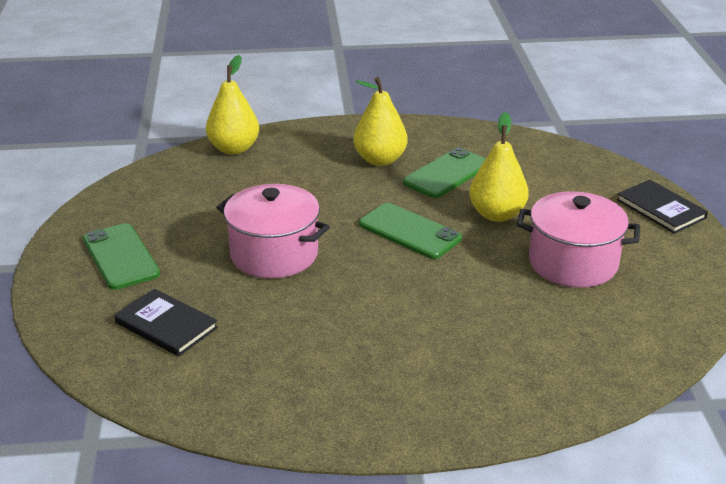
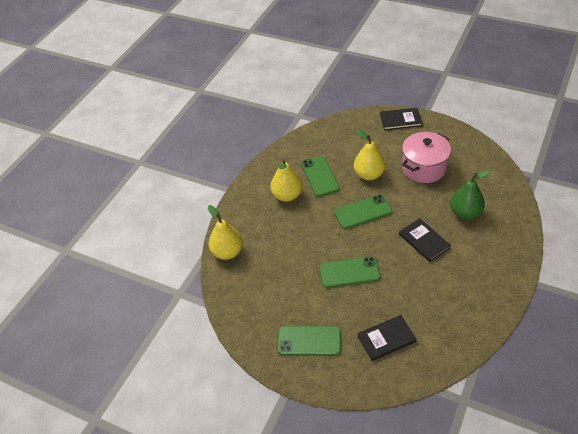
camera: 55 degrees left, 15 degrees up
(274, 254) = (349, 272): pink pot -> green phone
(401, 308) = (424, 241): none -> black book
(509, 336) = (465, 213): none -> green pear

